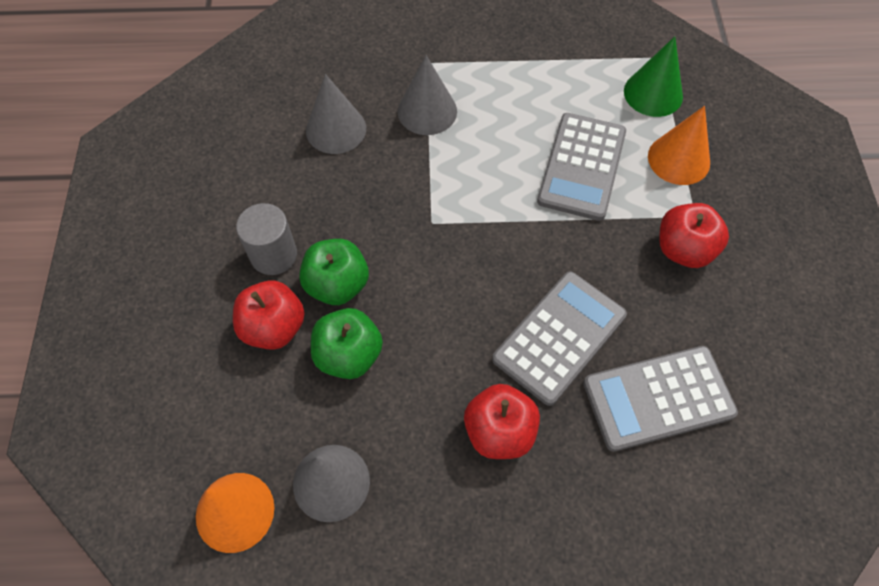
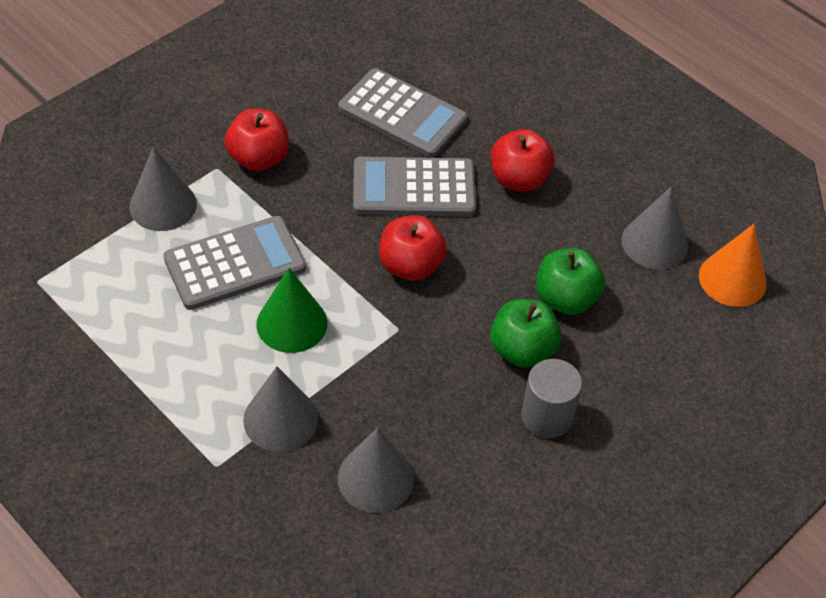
camera: 135 degrees left, 10 degrees down
(274, 327) = (600, 363): red apple -> red apple (410, 266)
(653, 93) = (94, 261): green cone -> green cone (292, 323)
(678, 159) = (163, 205): orange cone -> grey cone

